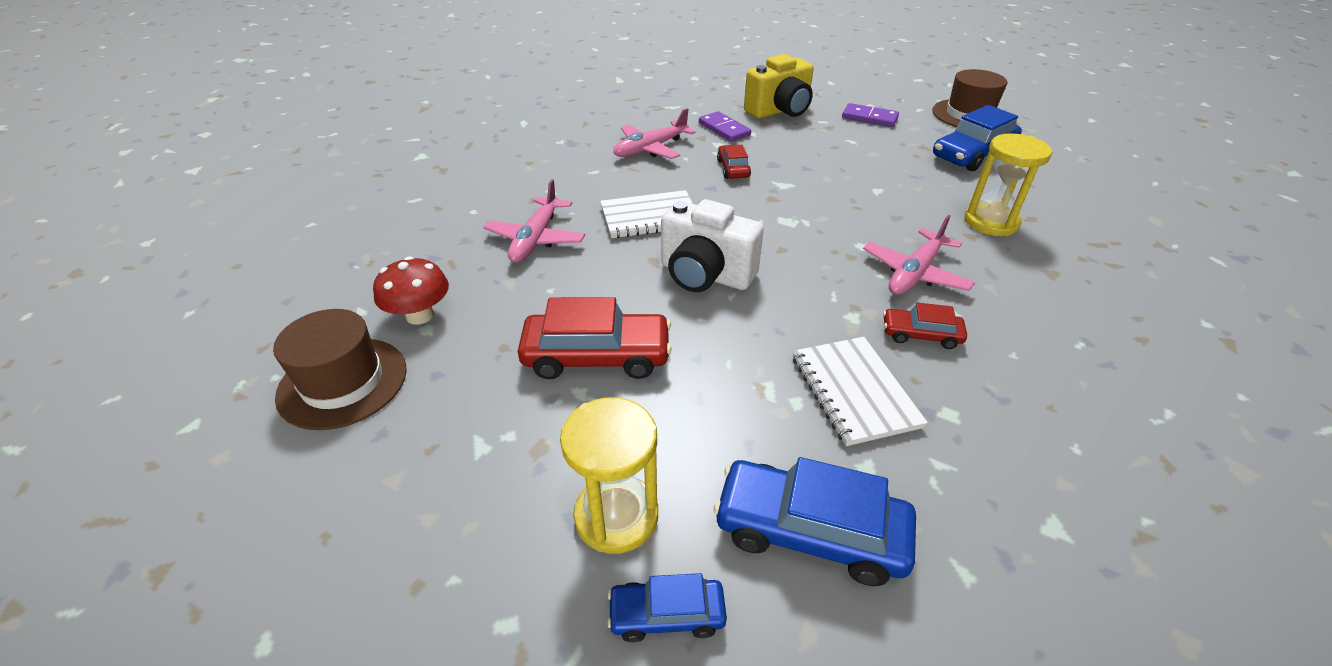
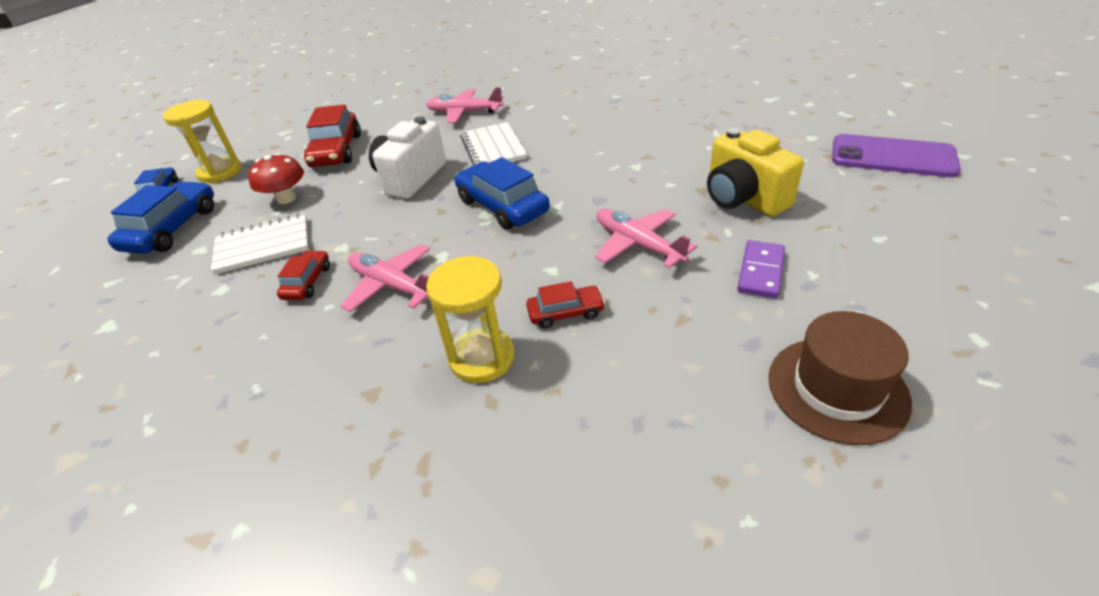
camera: 90 degrees right, 0 degrees up
(343, 382) = (343, 93): brown hat -> none
(420, 315) = (390, 97): red mushroom -> red mushroom (286, 198)
(651, 149) = (613, 134): pink plane -> pink plane (638, 245)
(724, 129) = (673, 166): purple domino -> none
(733, 61) = (892, 157): none -> purple phone
(733, 169) = (583, 178): red car -> red car (565, 313)
(972, 154) = (673, 369): blue car -> blue car (502, 206)

